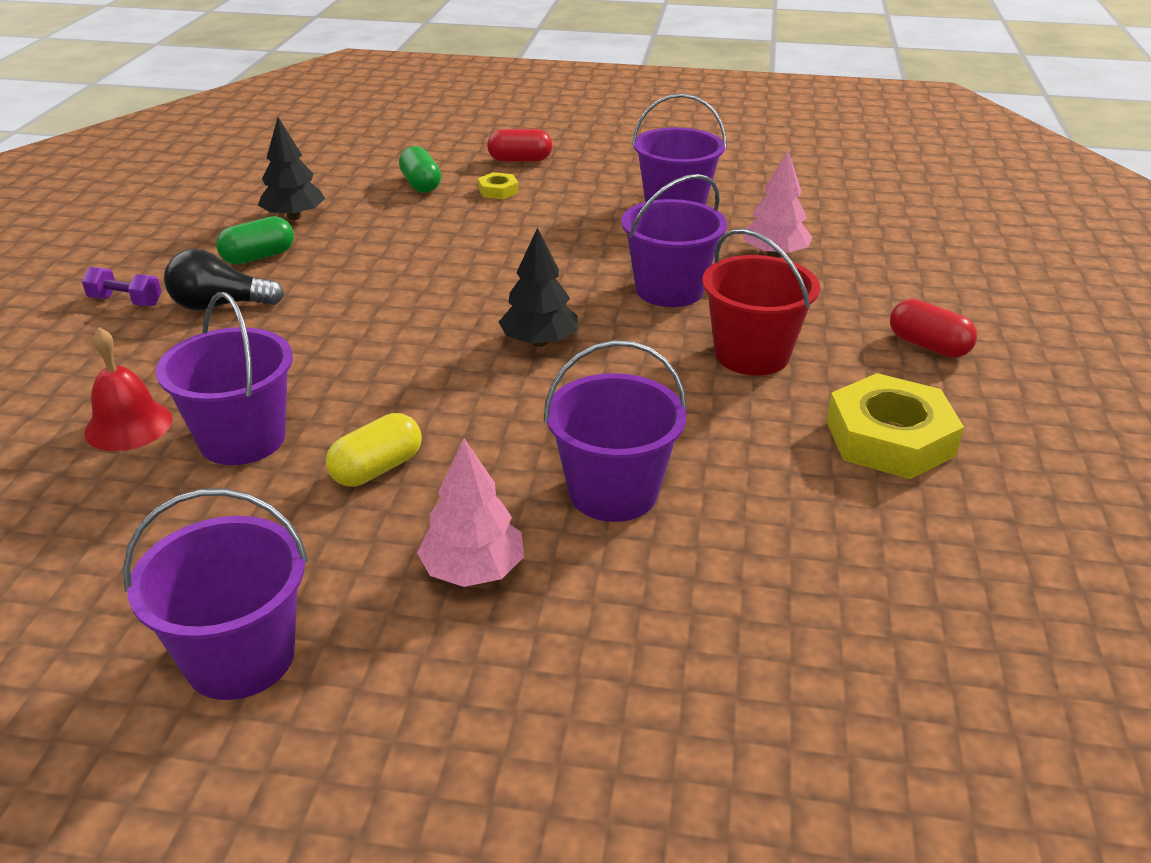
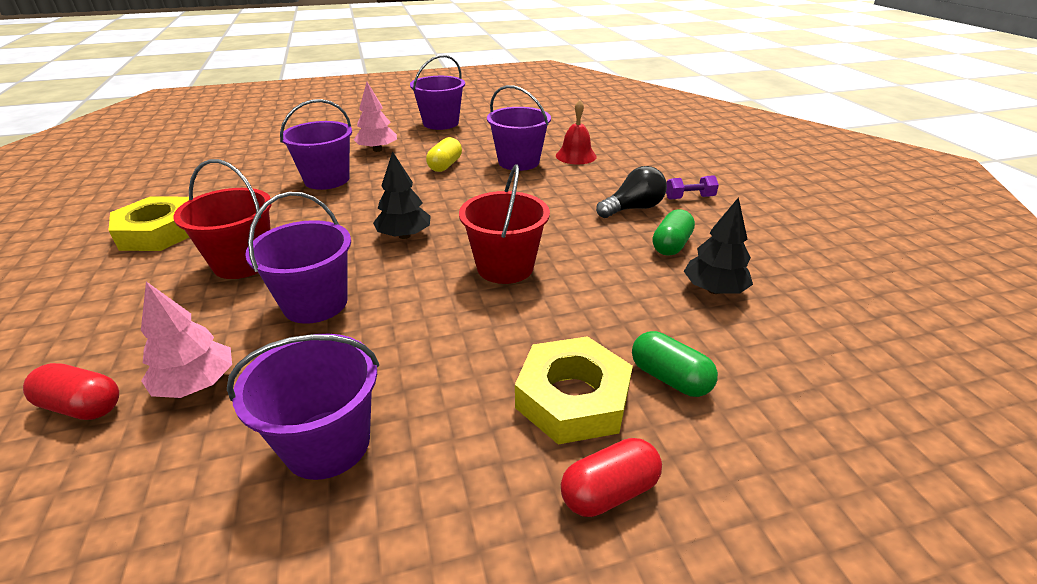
camera: 155 degrees right, 0 degrees up
(455, 278) = (505, 267): none -> red bucket
(498, 191) = (572, 398): yellow nut -> yellow nut, size x2.14
(928, 346) = (80, 306): red capsule -> red capsule (82, 406)

